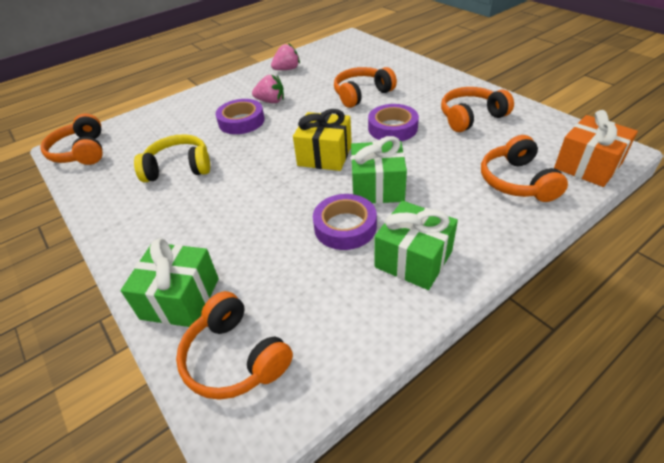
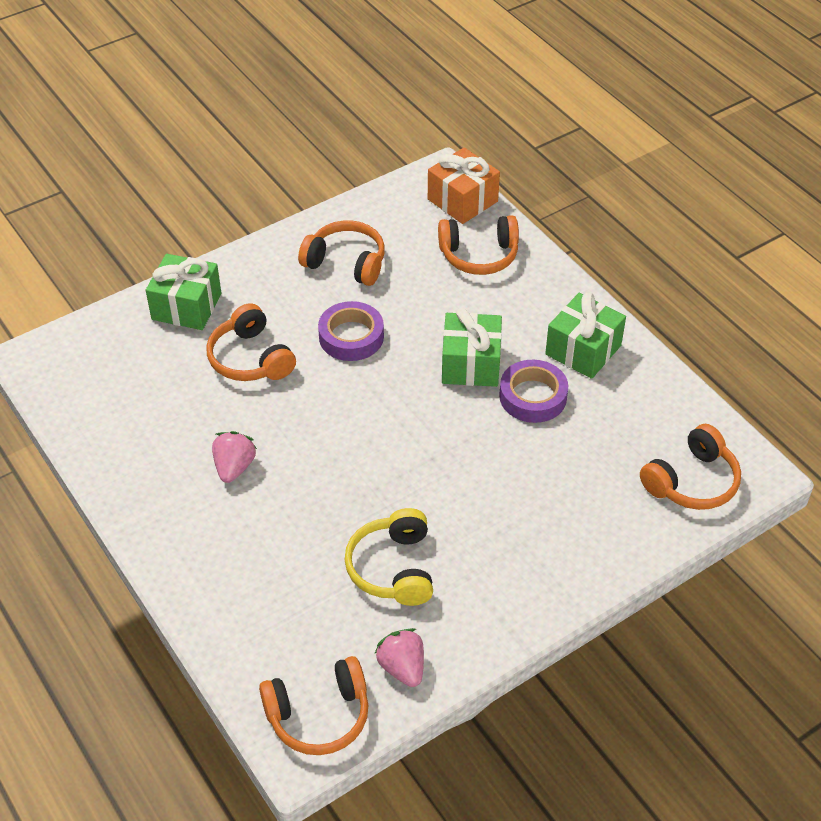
camera: 90 degrees left, 5 degrees up
(180, 298) = (625, 532): green gift -> green gift (186, 306)
(241, 121) = (285, 502): purple tape -> none
(287, 69) = (127, 447): pink strawberry -> pink strawberry (402, 667)
(325, 155) = (398, 407): yellow gift -> none
(471, 117) = (346, 262): orange headphones -> orange headphones turned 135 degrees clockwise

